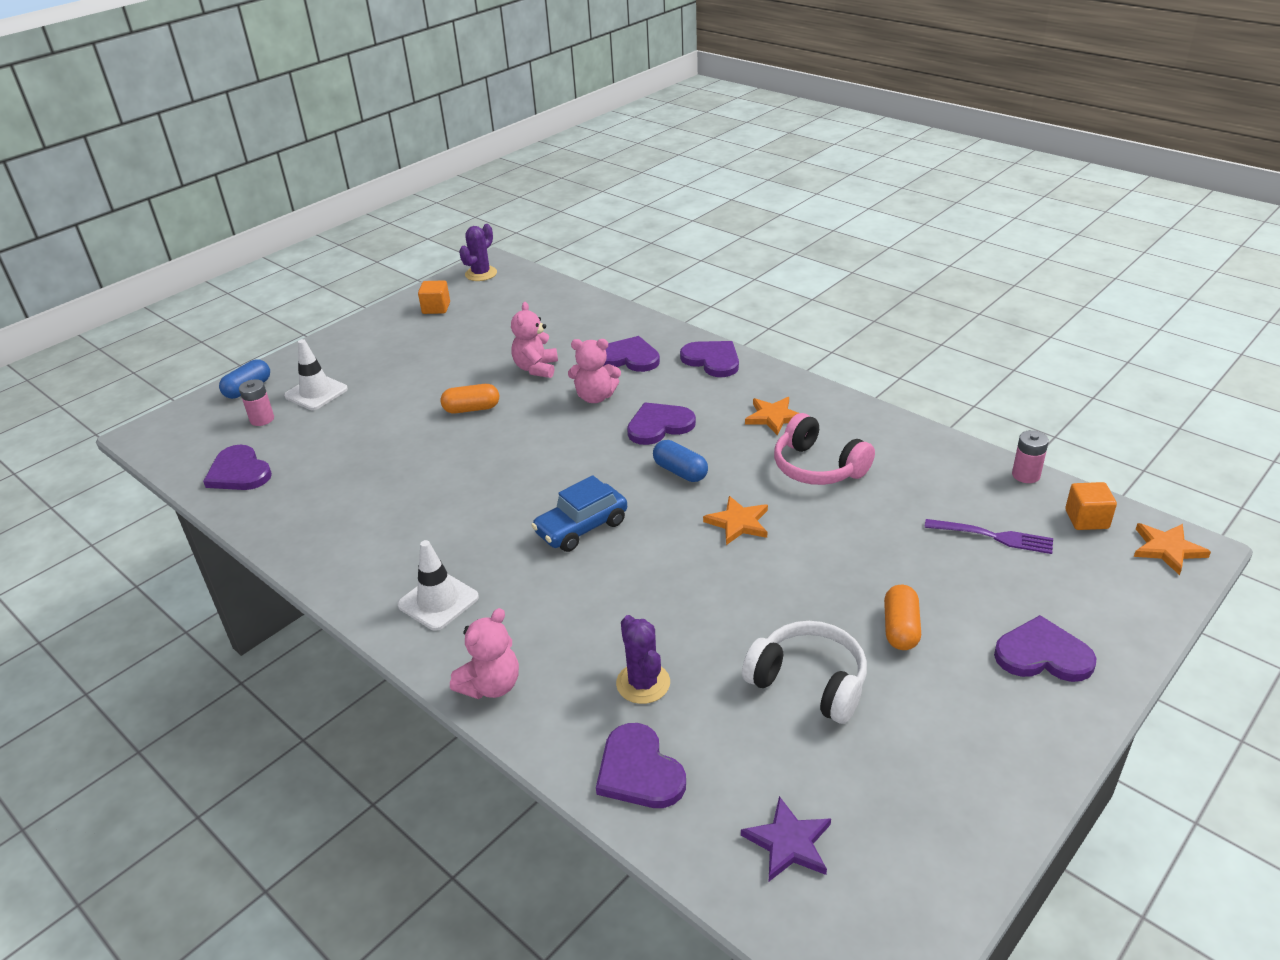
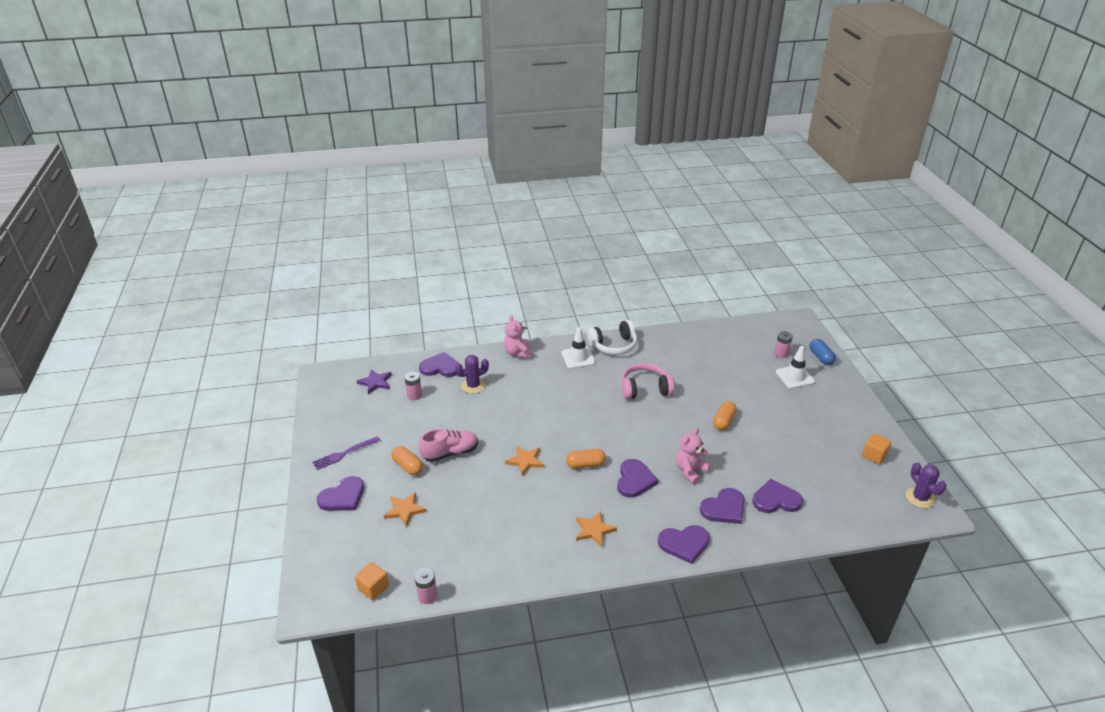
camera: 125 degrees right, 0 degrees up
(239, 472) = (734, 336): purple heart -> purple heart (776, 499)
(536, 368) = (747, 463): pink teddy bear -> none
(581, 527) = (580, 412): blue car -> none
(643, 683) = (473, 386): purple cactus -> purple cactus turned 45 degrees counterclockwise
(680, 471) = (585, 464): blue capsule -> orange capsule
(753, 747) = (414, 395): none -> pink battery
(809, 682) = (419, 424): white headphones -> white headphones (613, 345)
(818, 467) = (531, 516): pink headphones -> pink headphones (645, 389)
(818, 603) = (450, 453): none -> pink shoe
(994, 537) = (409, 540): purple fork -> purple fork (344, 454)
(1167, 549) = (320, 599): orange star -> orange star (404, 510)

